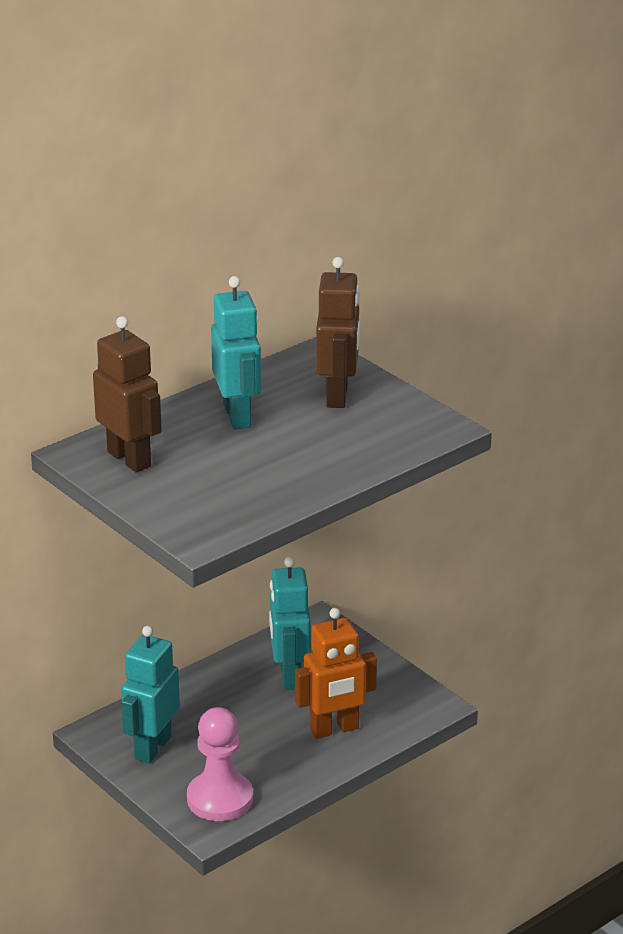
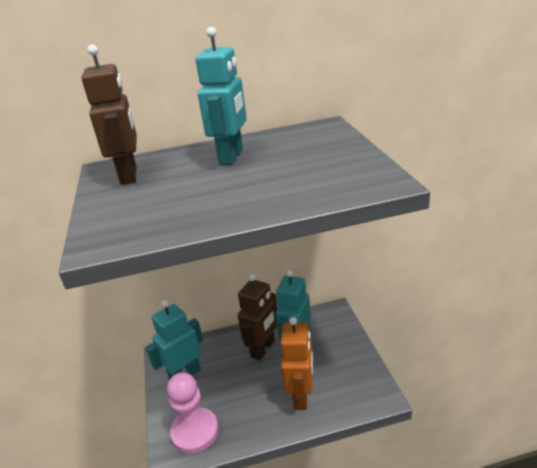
camera: 30 degrees right, 0 degrees up
(334, 729) = (301, 396): orange robot -> orange robot turned 90 degrees counterclockwise
(338, 396) = (316, 151): brown robot -> brown robot (263, 349)

